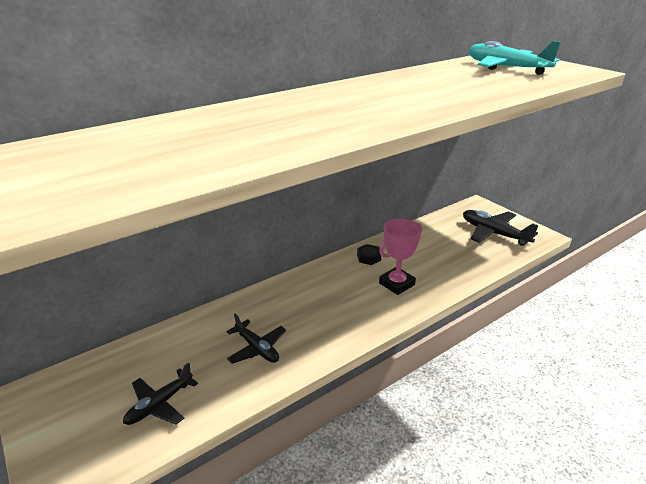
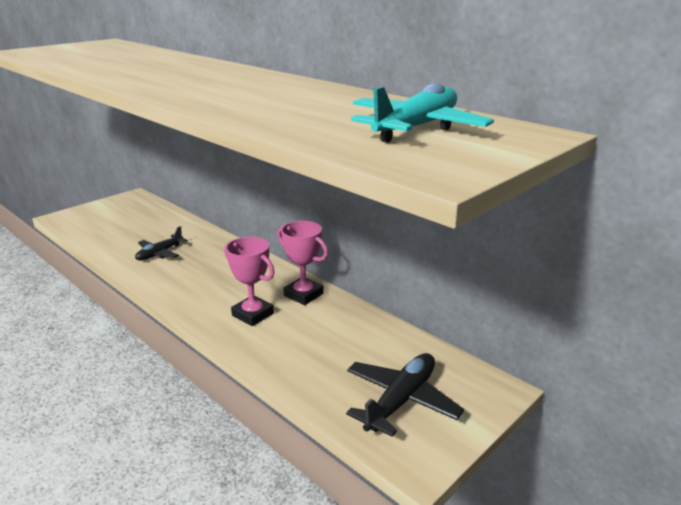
camera: 80 degrees right, 5 degrees down
(159, 404) = (111, 230): black plane -> none
(368, 258) = (303, 295): black nut -> pink trophy

